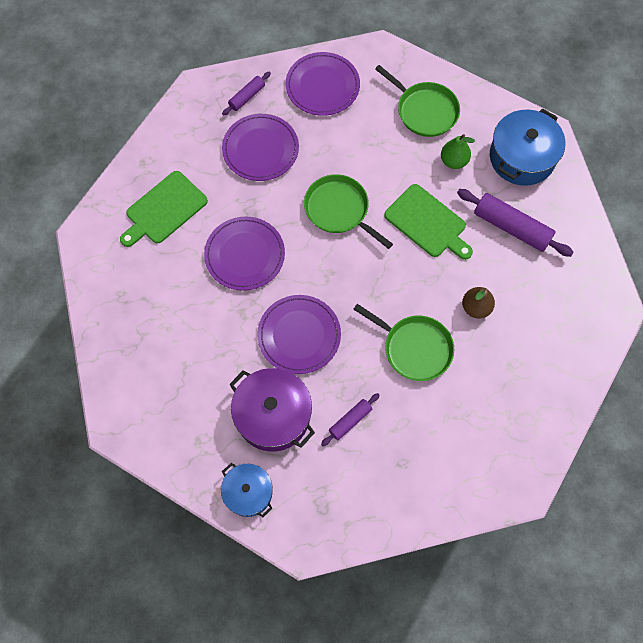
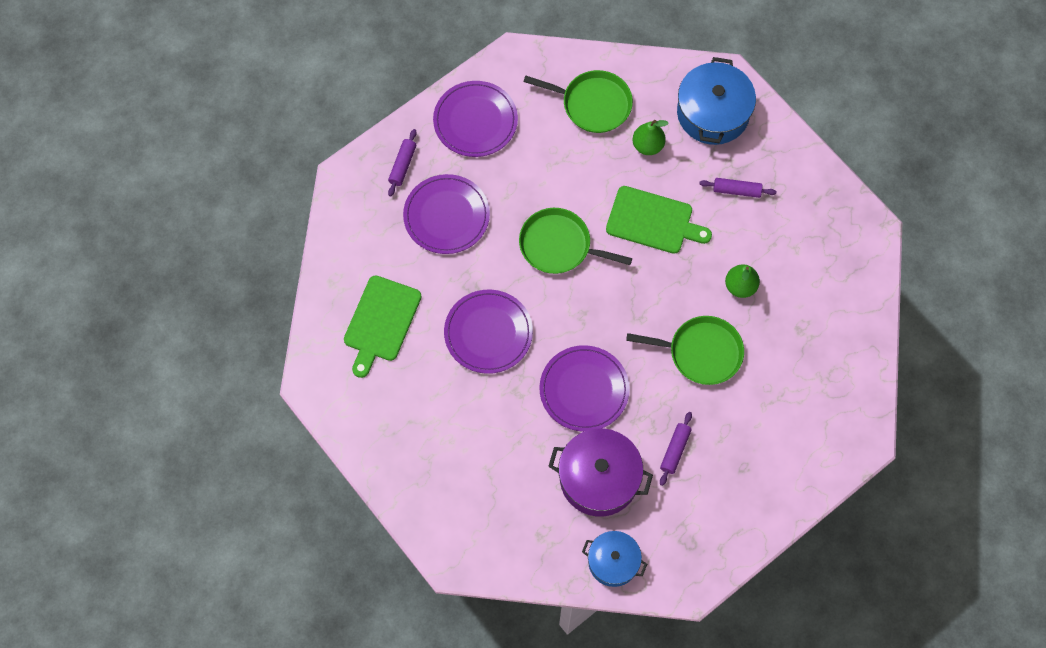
camera: 25 degrees left, 0 degrees up
(476, 307) = (740, 286): brown pear -> green pear
(511, 227) = (737, 190): purple rolling pin -> purple rolling pin, size x0.55

